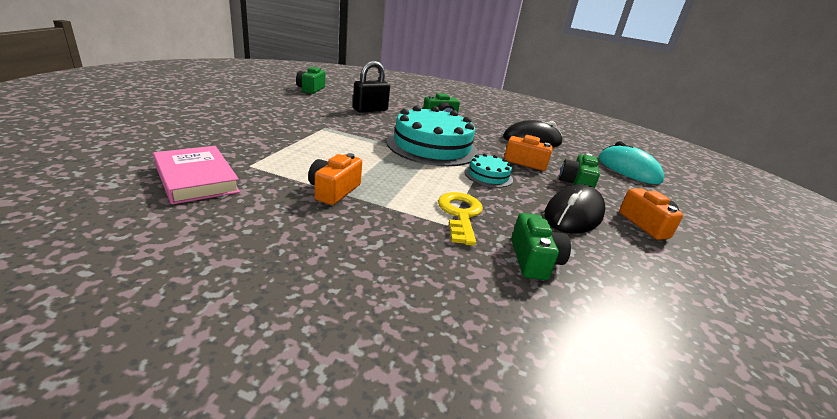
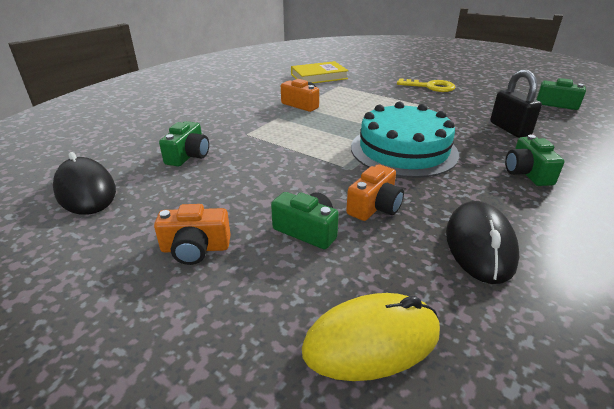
camera: 110 degrees right, 5 degrees up
(196, 179) = (319, 76): pink book -> yellow book
(460, 214) = (258, 140): yellow key -> yellow key (430, 87)
(488, 176) = (330, 168): turquoise cake -> none
(534, 260) = (188, 155): green camera -> green camera turned 90 degrees counterclockwise
(573, 215) = (237, 198): black mouse -> black mouse (86, 191)
(628, 170) = (371, 341): turquoise mouse -> yellow mouse

